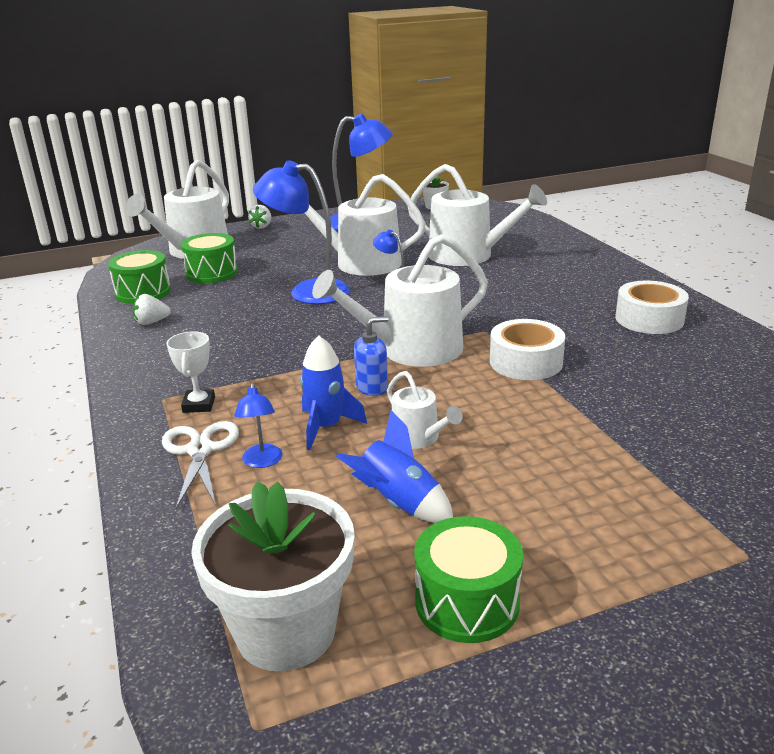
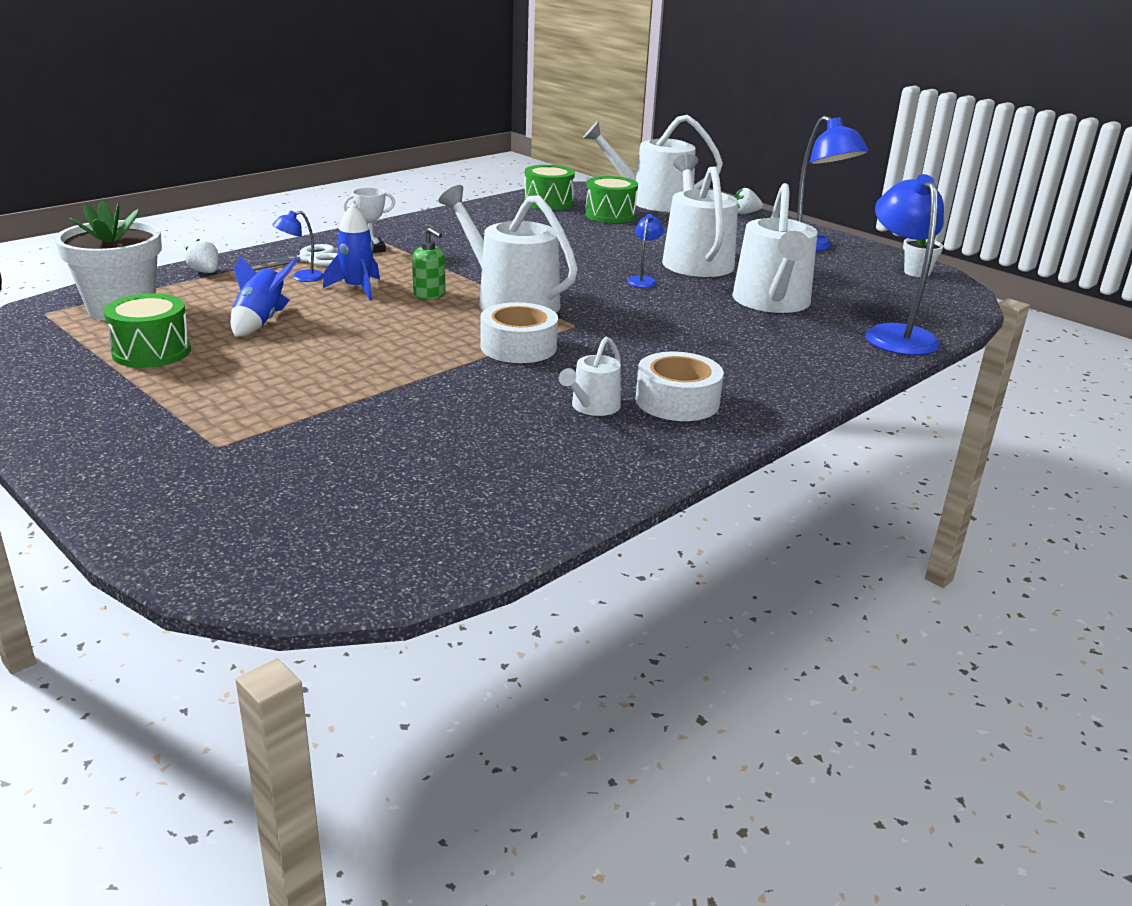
camera: 65 degrees right, 0 degrees up
(151, 322) = (495, 214): white strawberry -> white strawberry (205, 272)
(307, 291) = (603, 251): blue lamp -> blue lamp (895, 334)
(372, 387) = (429, 295): blue soap dispenser -> green soap dispenser
(419, 438) = (355, 319): white watering can -> white watering can (592, 407)

